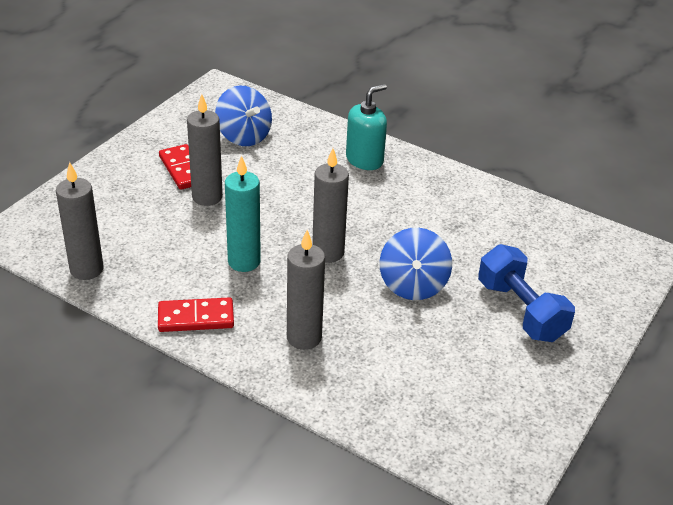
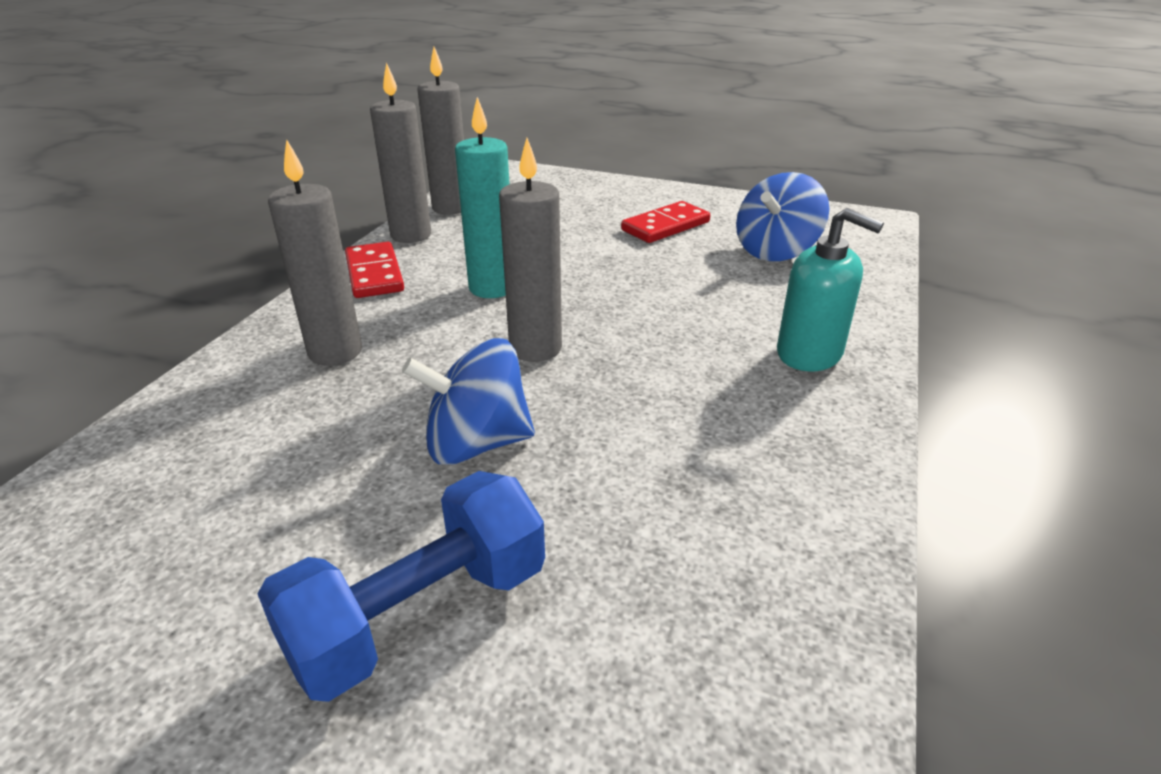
camera: 80 degrees right, 5 degrees down
(207, 197) = (617, 247): grey candle -> grey candle (411, 235)

